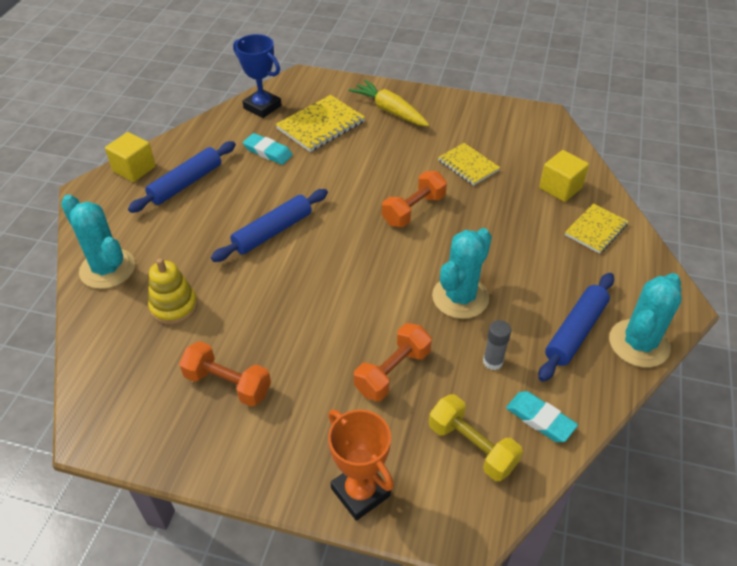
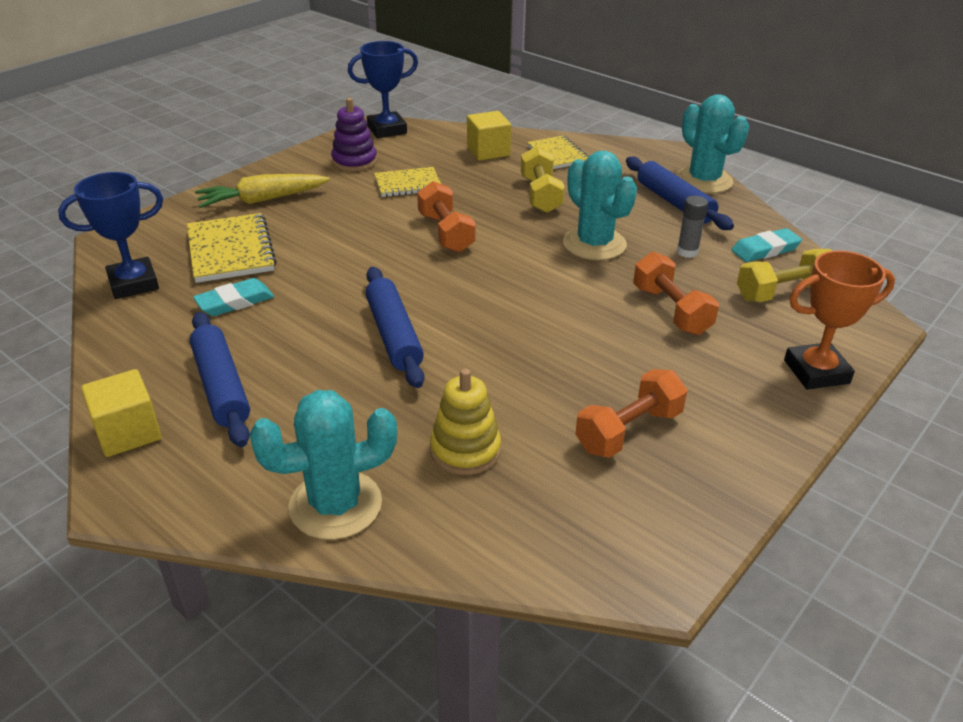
camera: 65 degrees left, 10 degrees down
(478, 127) = (354, 161): none -> purple stacking toy
(513, 241) = (540, 195): none -> yellow dumbbell
(543, 123) = (387, 130): none -> blue trophy

